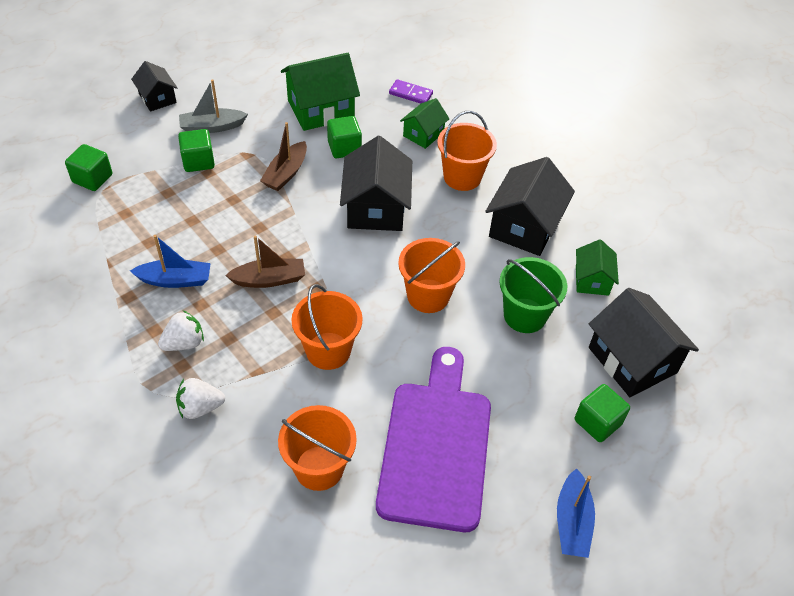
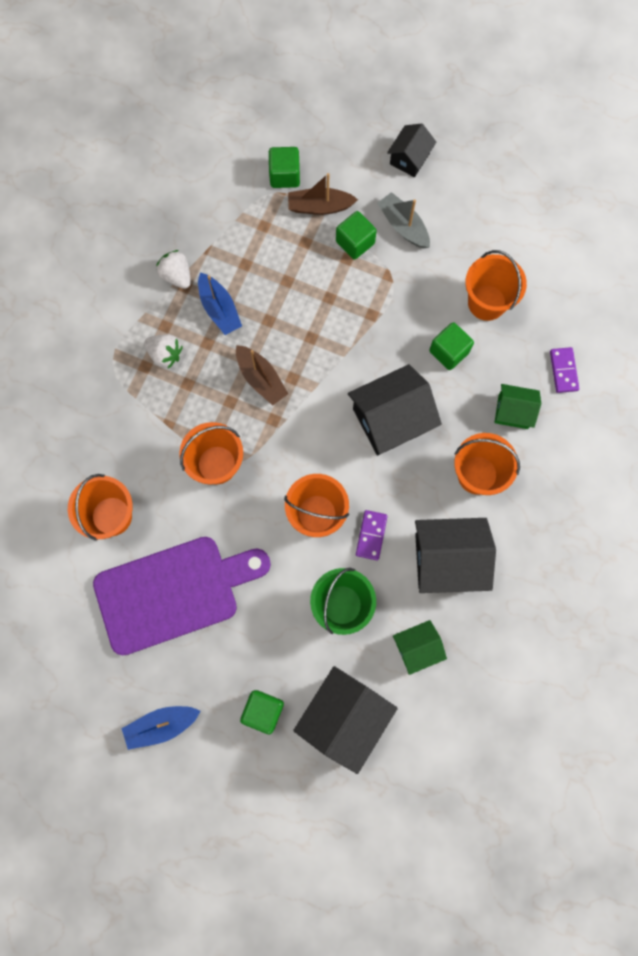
camera: 65 degrees right, 25 degrees up
(200, 407) = (117, 402): white strawberry -> white strawberry (177, 276)
(286, 173) = (386, 321): brown boat -> brown boat (320, 207)
(320, 109) = (487, 302): green house -> orange bucket
(472, 266) = (371, 535): none -> purple domino

